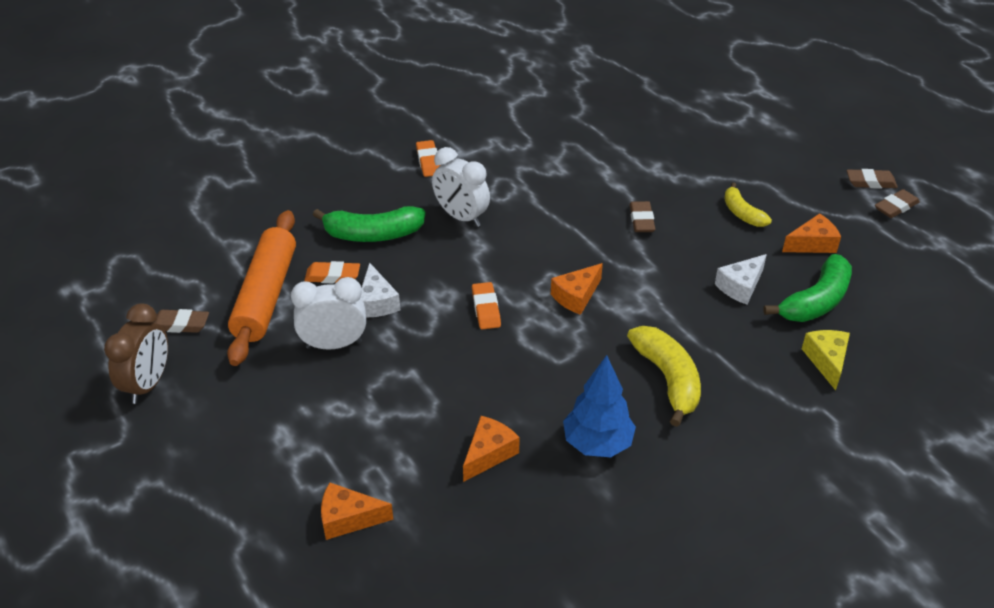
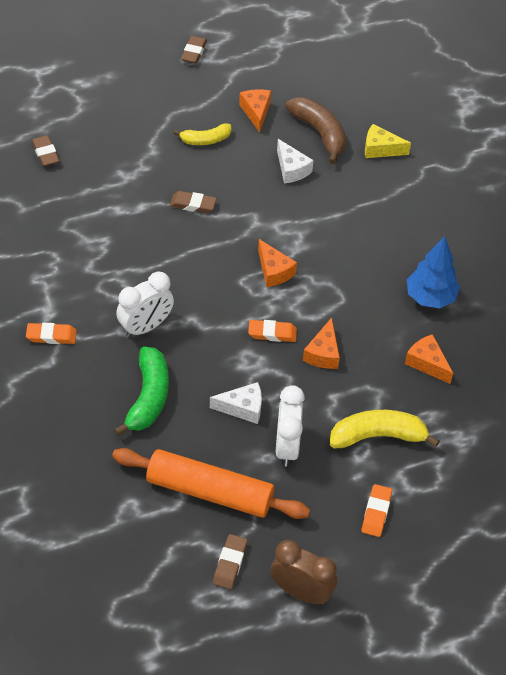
camera: 80 degrees left, 10 degrees up
(332, 276) = (198, 436): orange eraser -> orange eraser (376, 512)
(348, 519) = (472, 460): orange cheese -> orange cheese (323, 353)
(668, 379) = (377, 240): yellow banana -> yellow banana (378, 436)
(816, 301) = (319, 133): green banana -> brown banana
(896, 207) = (229, 50): brown eraser -> brown eraser (45, 153)

